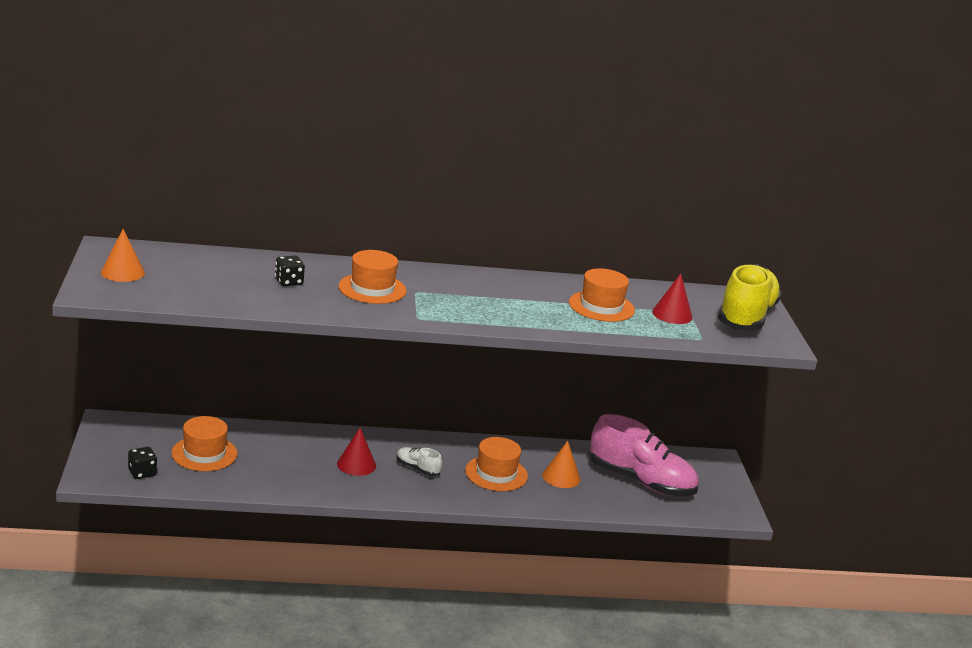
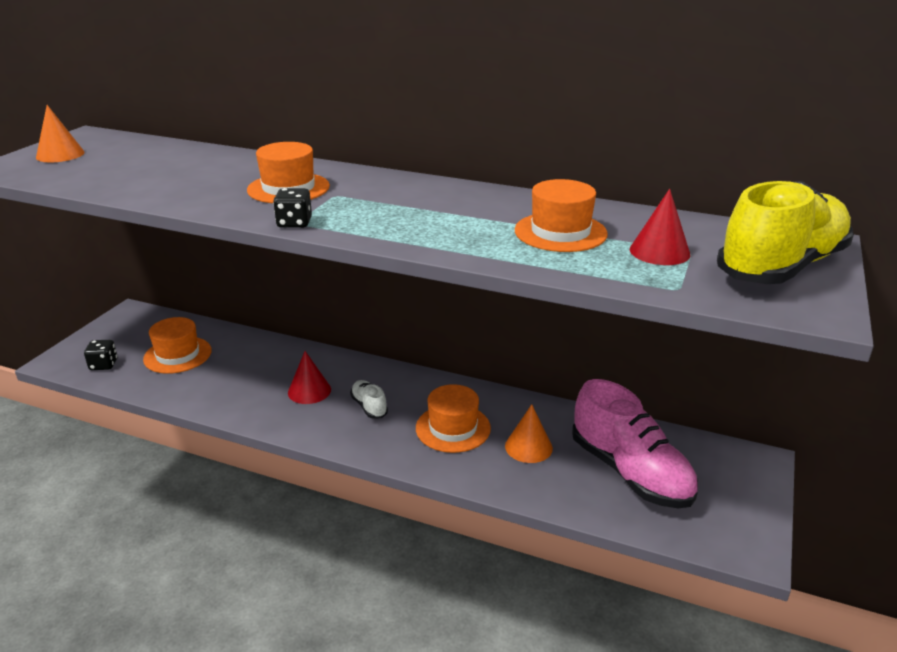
camera: 30 degrees right, 5 degrees up
(288, 282) = (207, 175): black dice -> black dice (294, 223)

